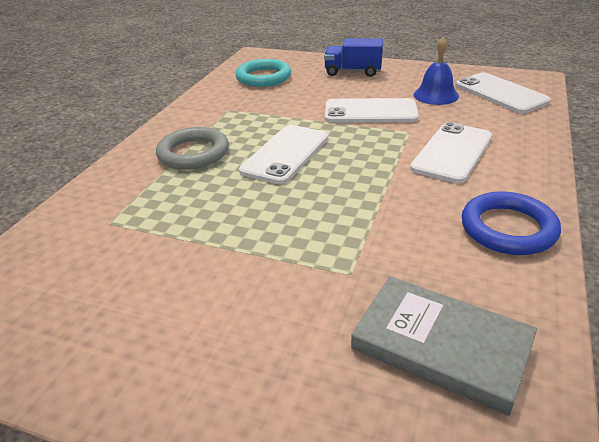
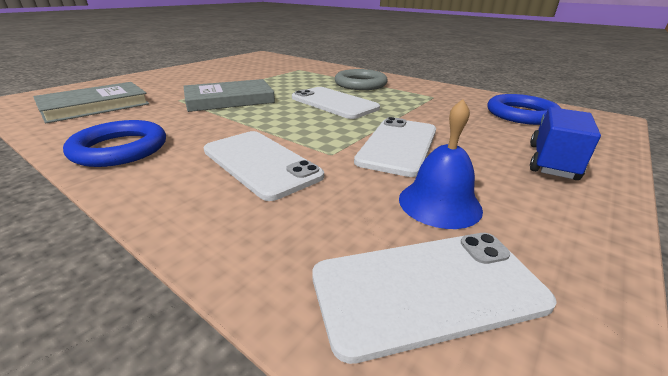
camera: 105 degrees right, 5 degrees down
(263, 77) = (521, 114): turquoise ring -> blue ring
(319, 227) = (229, 99): none -> grey book

